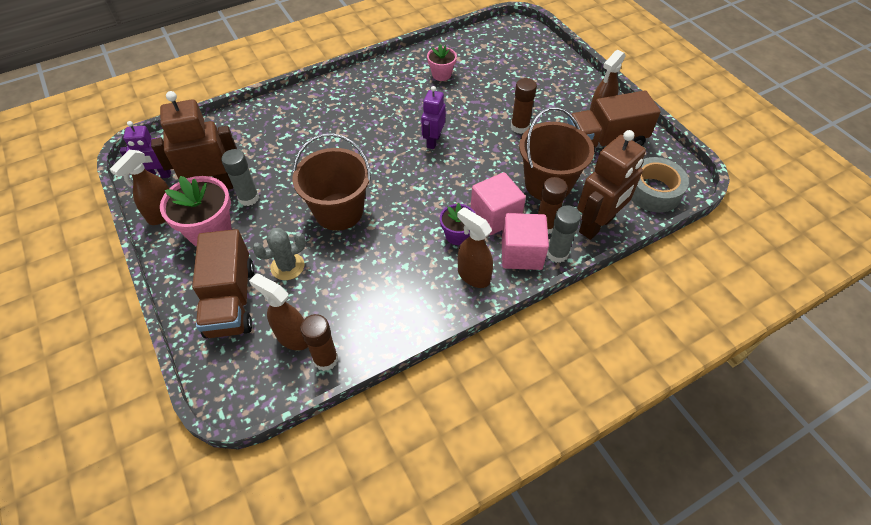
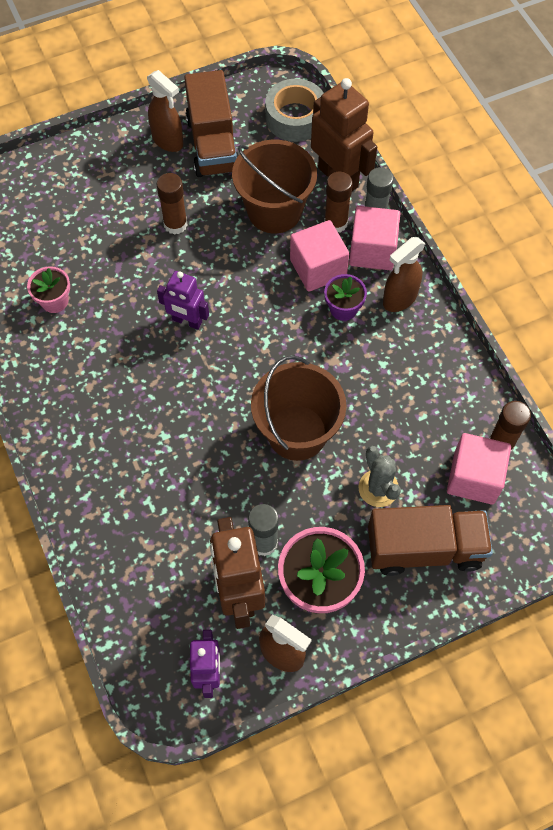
camera: 85 degrees left, 10 degrees up
(293, 337) = (474, 478): brown spray bottle -> pink cube

